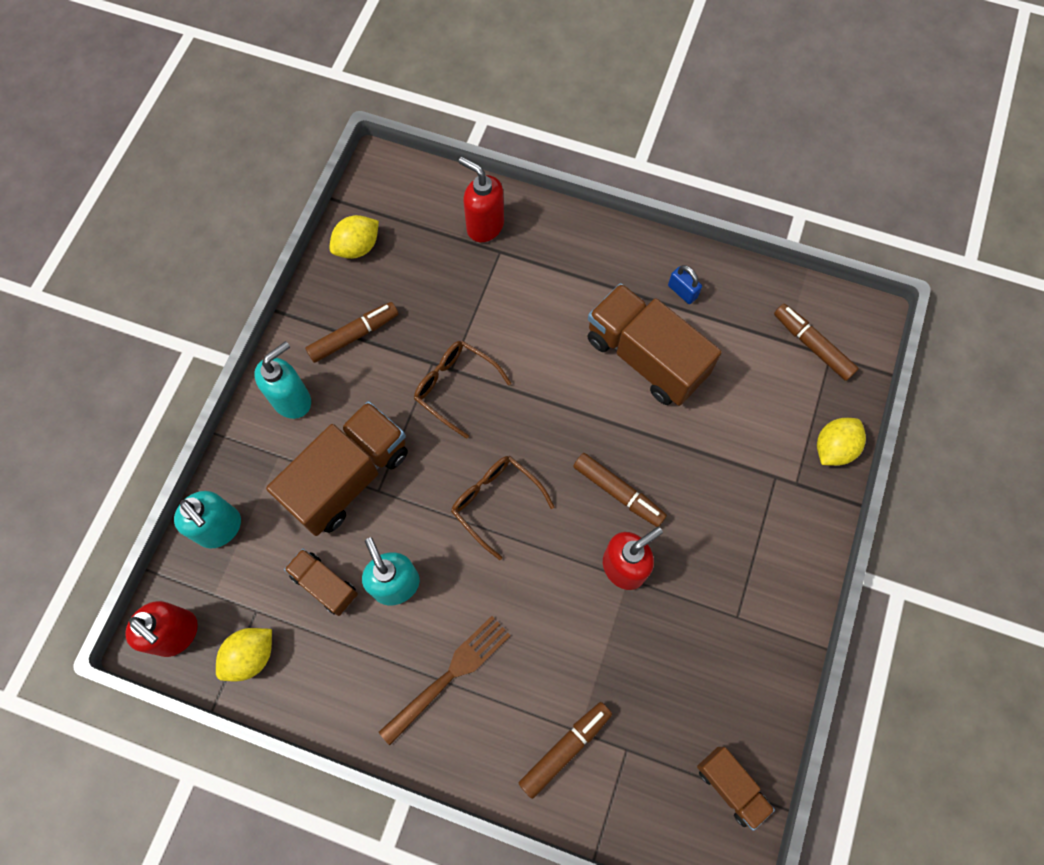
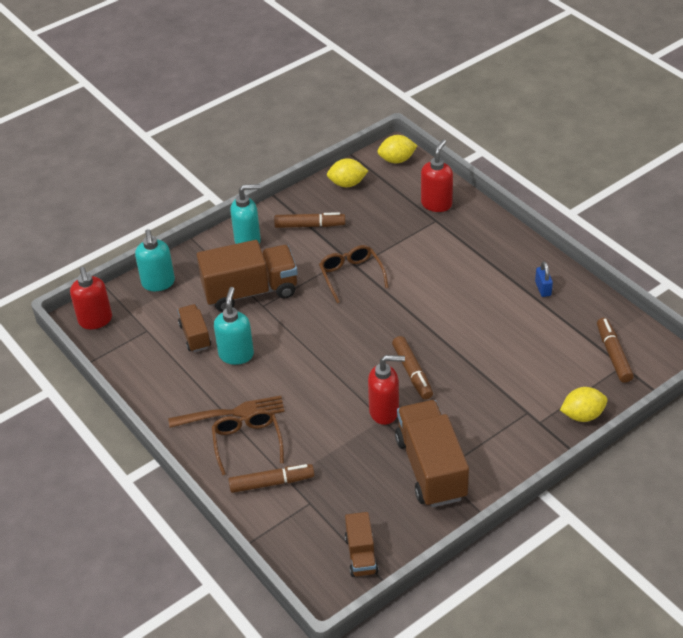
camera: 35 degrees right, 25 degrees down
(251, 656) = (127, 349): yellow lemon -> yellow lemon (397, 160)
(484, 226) = (436, 204): red soap dispenser -> red soap dispenser turned 45 degrees clockwise
(495, 502) = (329, 342): brown glasses -> brown glasses (247, 442)
(645, 357) = (488, 312): brown truck -> brown truck (431, 468)

